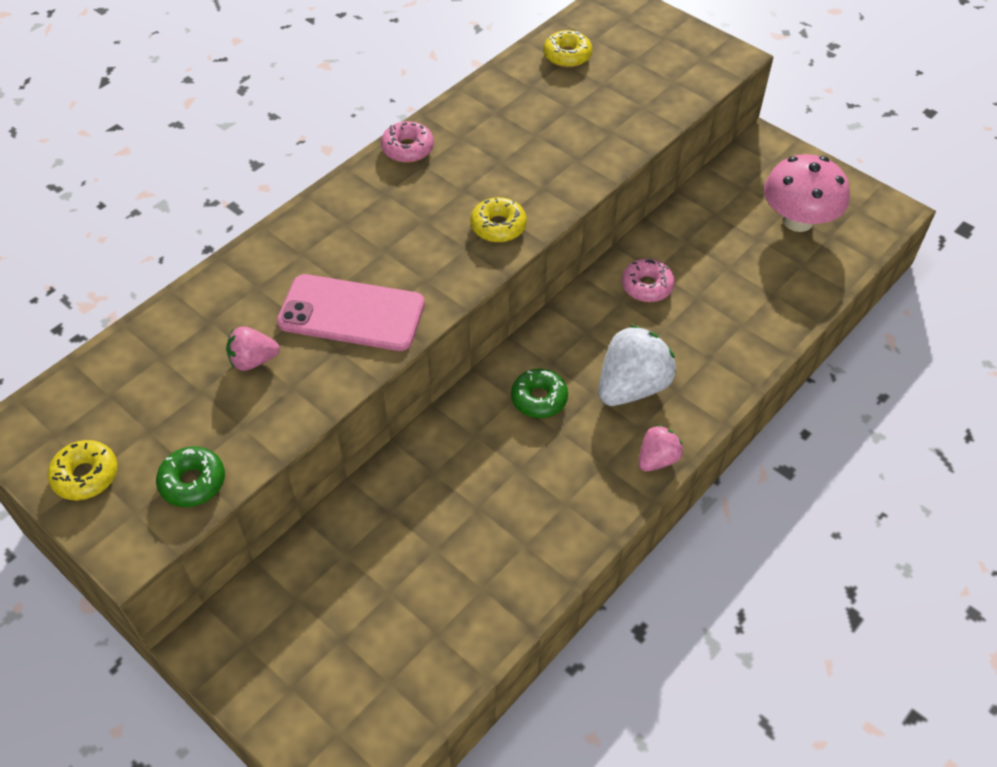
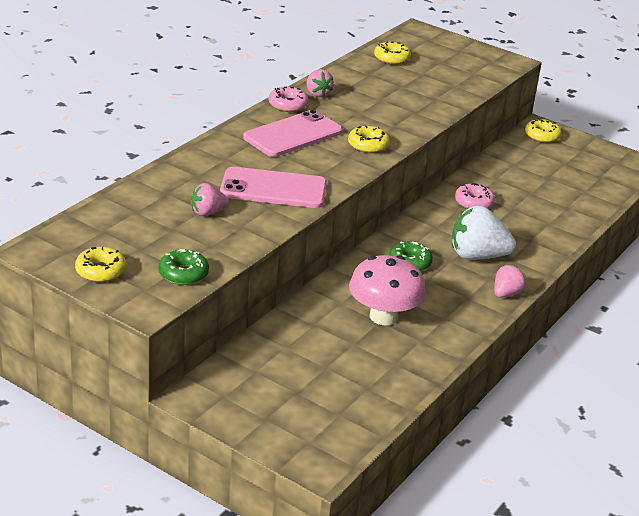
camera: 10 degrees left, 20 degrees down
(402, 206) = (293, 135): none -> pink phone
(452, 126) = (317, 94): none -> pink strawberry
(632, 387) = (477, 256): white strawberry -> white strawberry turned 120 degrees counterclockwise
(763, 161) = (542, 136): none -> yellow donut
(797, 220) = (575, 168): pink mushroom -> pink mushroom (383, 316)

